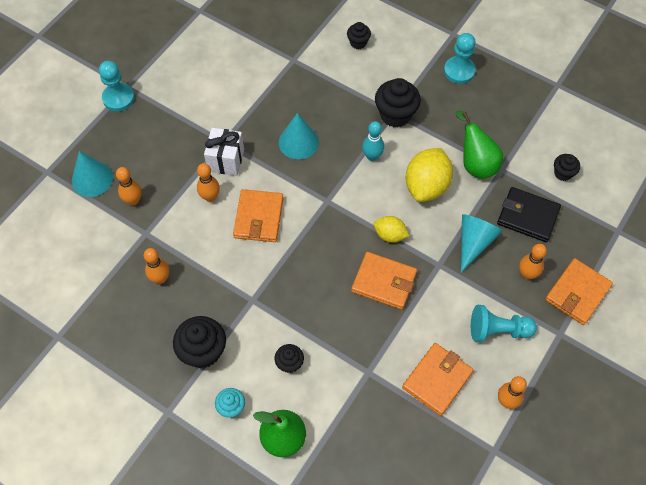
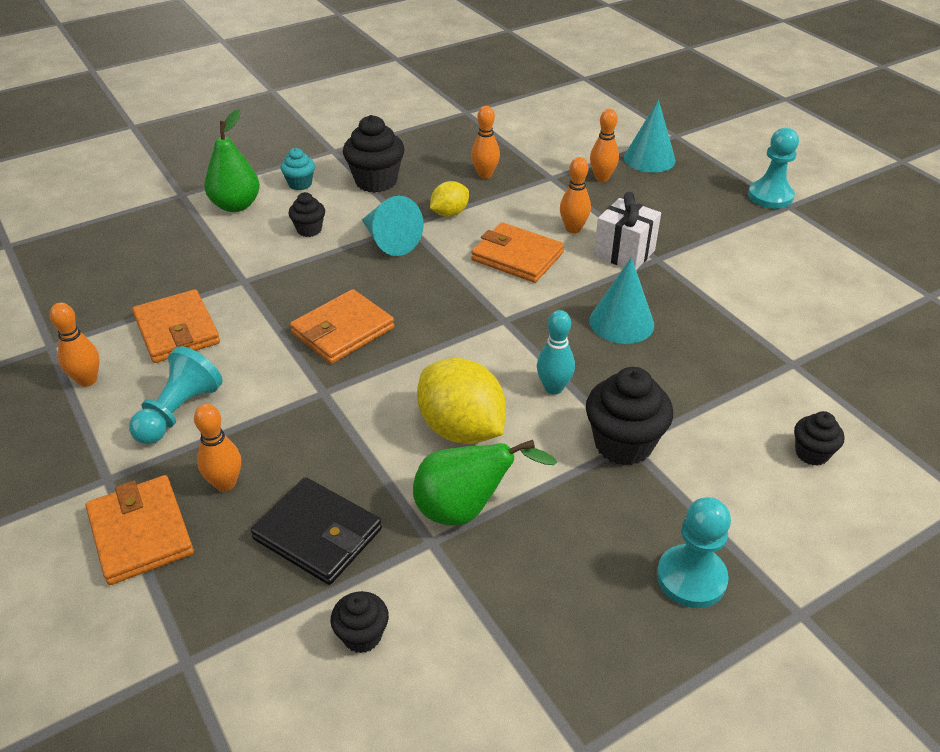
camera: 115 degrees right, 20 degrees down
(390, 235) = (407, 360): yellow lemon -> yellow lemon (449, 213)
(474, 242) = (326, 444): turquoise cone -> turquoise cone (389, 241)
(527, 216) = (318, 534): black wallet -> black wallet turned 75 degrees clockwise

